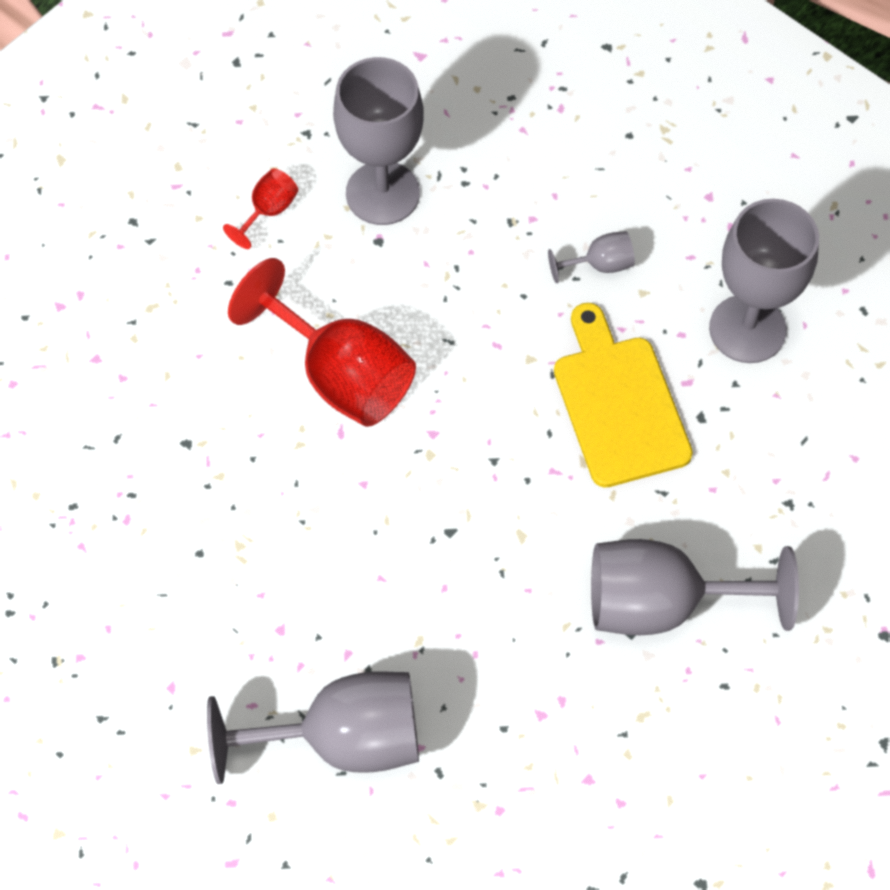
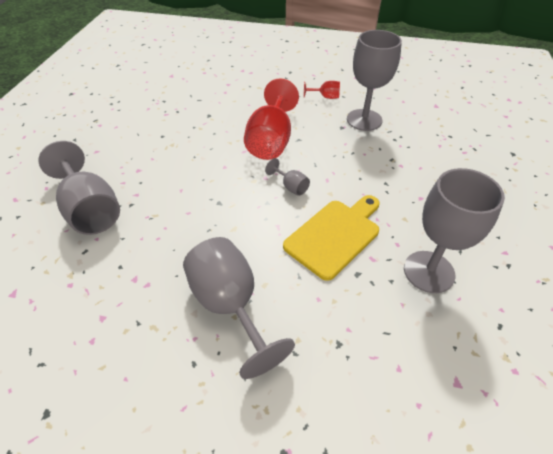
camera: 60 degrees right, 15 degrees down
(600, 265) = (402, 197): grey goblet -> grey goblet (291, 186)

